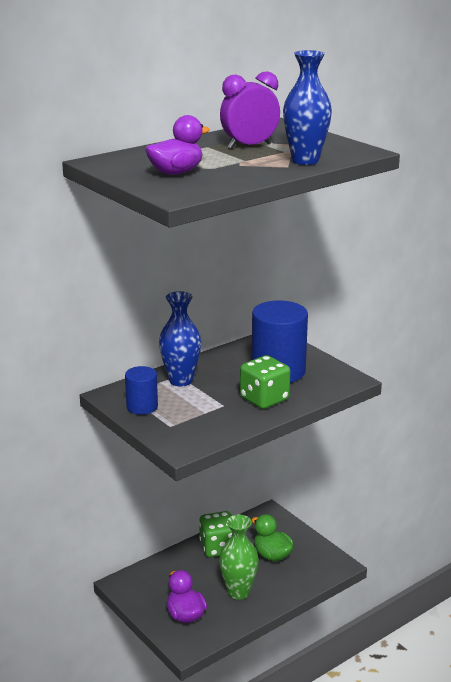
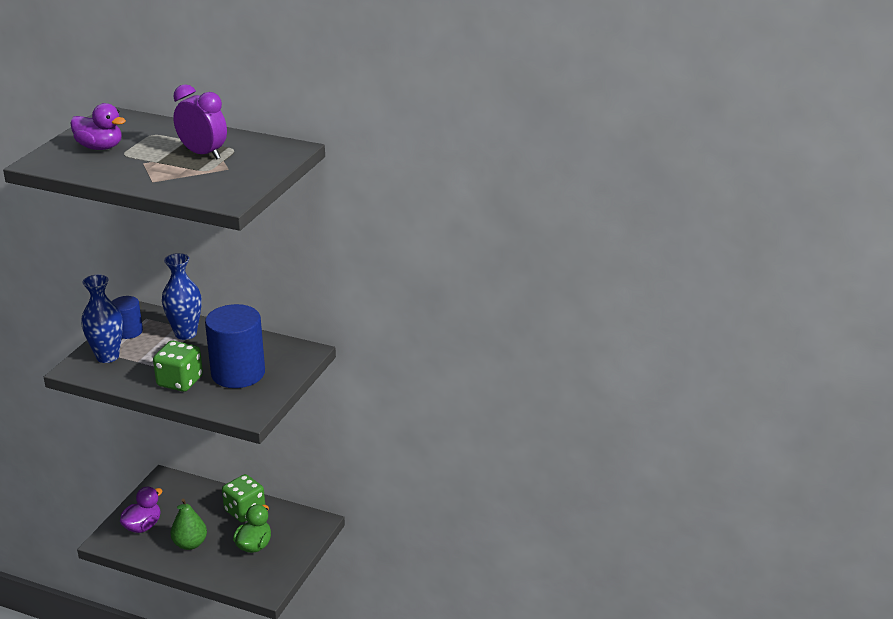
camera: 60 degrees right, 5 degrees up
(238, 592) = (190, 544): green vase -> green pear
(305, 161) = (174, 184): blue vase -> blue vase (107, 356)

